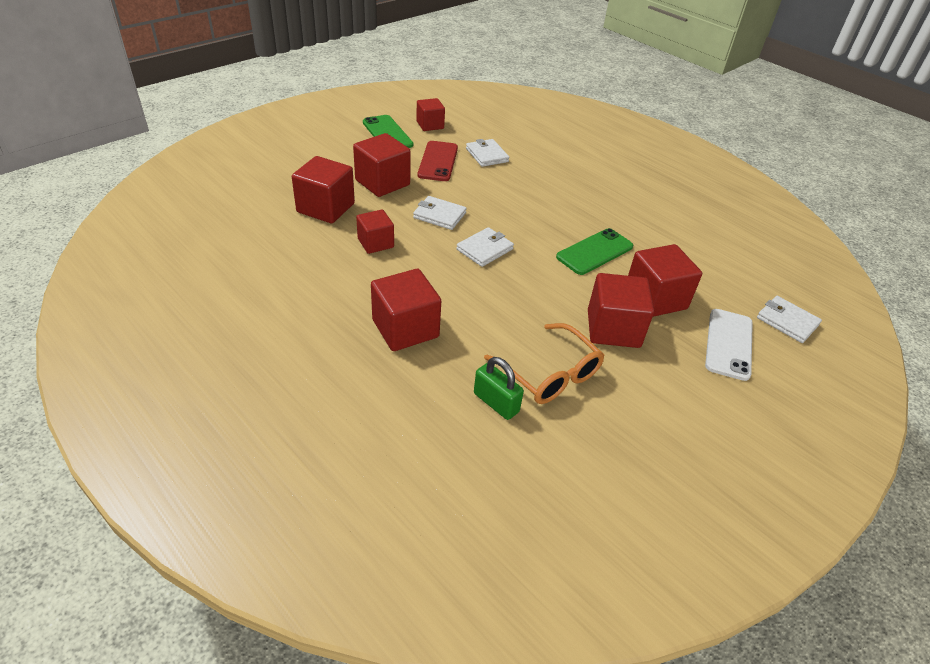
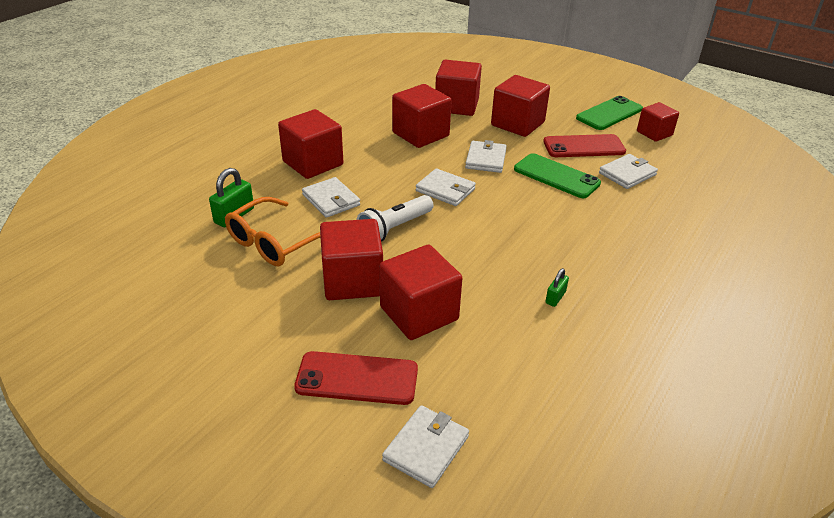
camera: 80 degrees right, 5 degrees down
(375, 243) = (420, 134): red cube -> red cube, size x1.58
(483, 324) = (331, 200): none -> white wallet
(539, 291) = (394, 228): none -> white flashlight
(594, 252) = (485, 263): green phone -> green phone (556, 176)
(637, 230) = (555, 297): none -> green padlock
(729, 344) = (357, 379): white phone -> red phone

